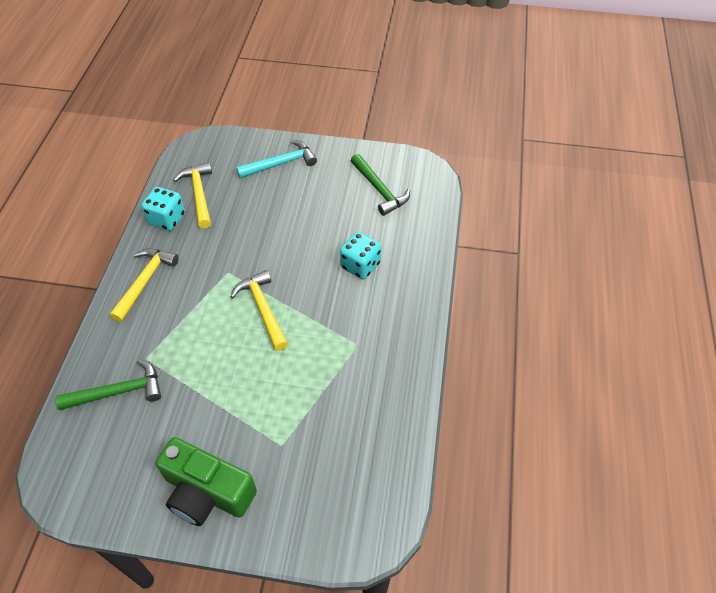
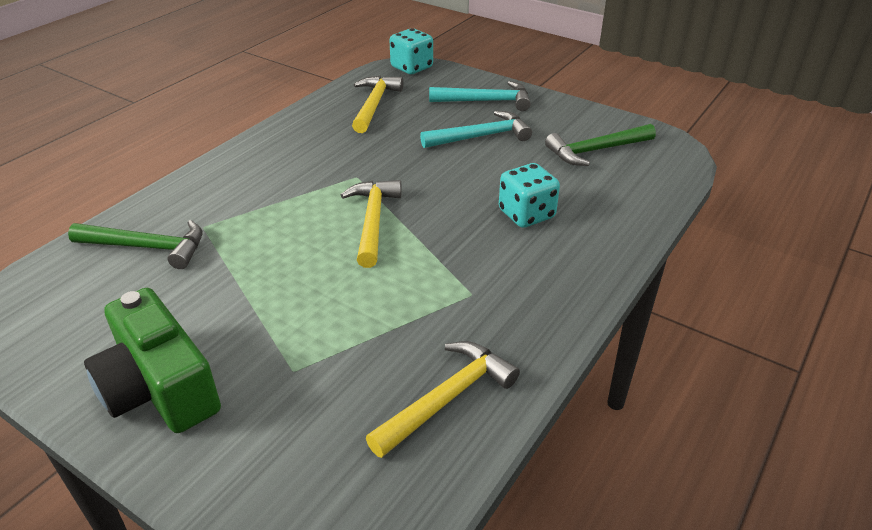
camera: 25 degrees right, 15 degrees down
(145, 282) = (258, 160): yellow hammer -> yellow hammer (446, 398)
(167, 219) = (324, 116): turquoise dice -> turquoise dice (411, 67)
(295, 202) = (480, 136): none -> turquoise hammer
(379, 190) = (596, 150): green hammer -> green hammer turned 75 degrees clockwise

